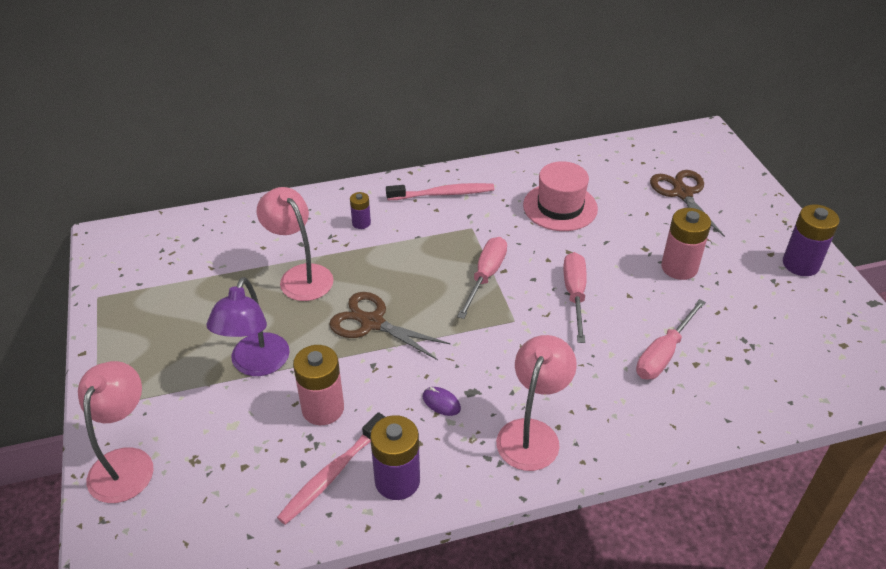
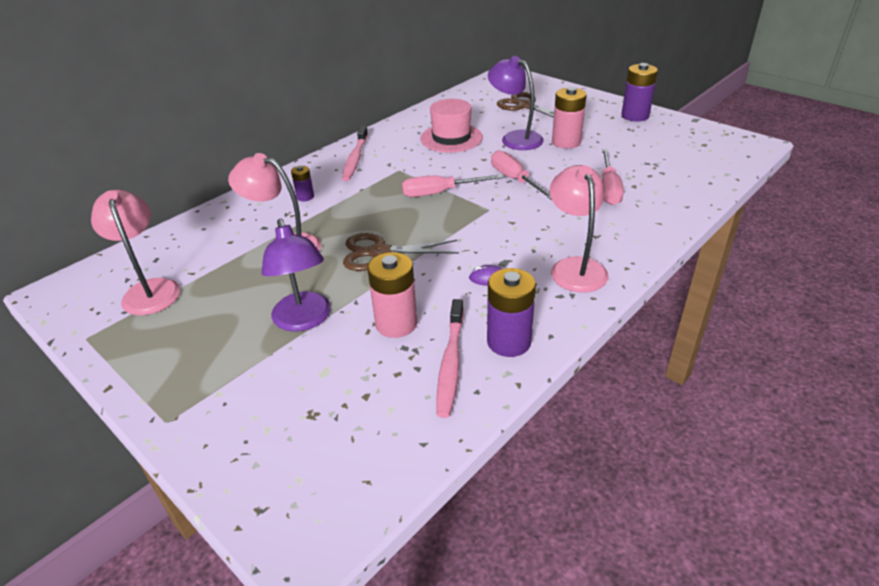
camera: 30 degrees left, 5 degrees down
(126, 462) = (241, 450): pink lamp -> pink lamp (150, 290)
(443, 194) = (355, 159): pink toothbrush -> pink toothbrush turned 135 degrees clockwise
(485, 276) = (440, 193): pink screwdriver -> pink screwdriver turned 90 degrees counterclockwise
(627, 237) = (515, 138): none -> purple lamp

